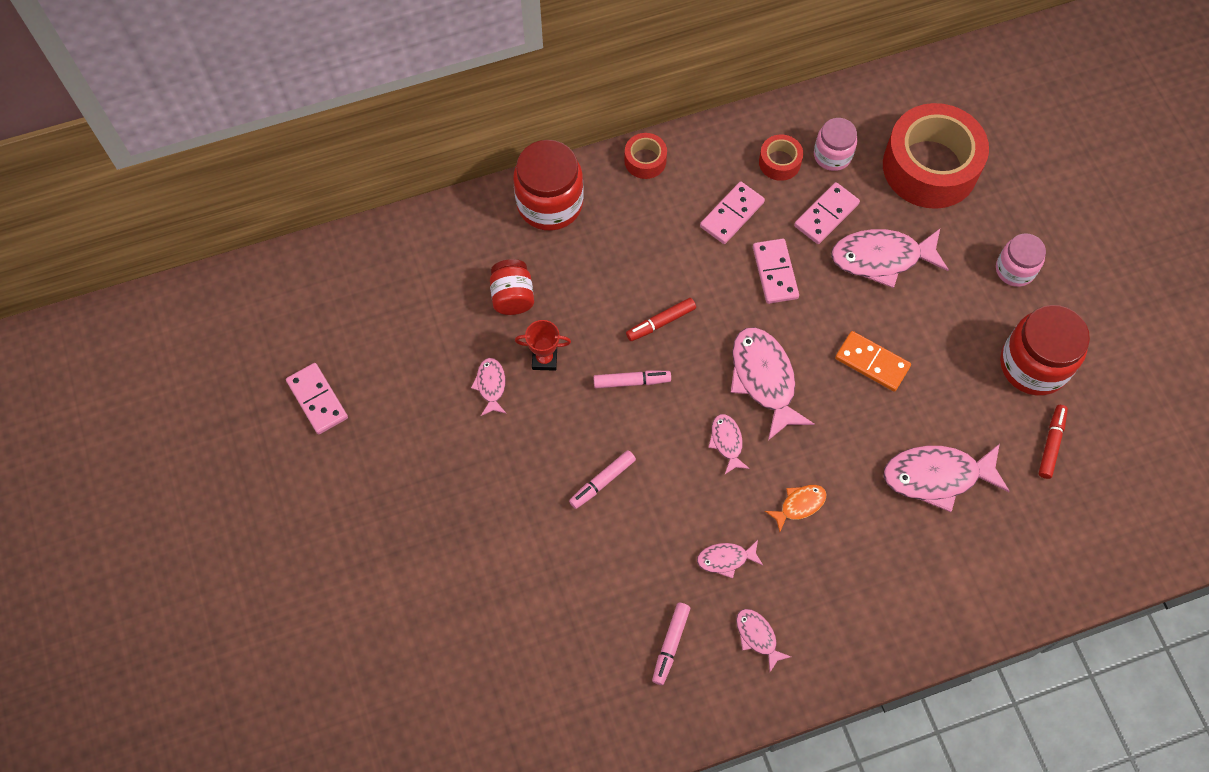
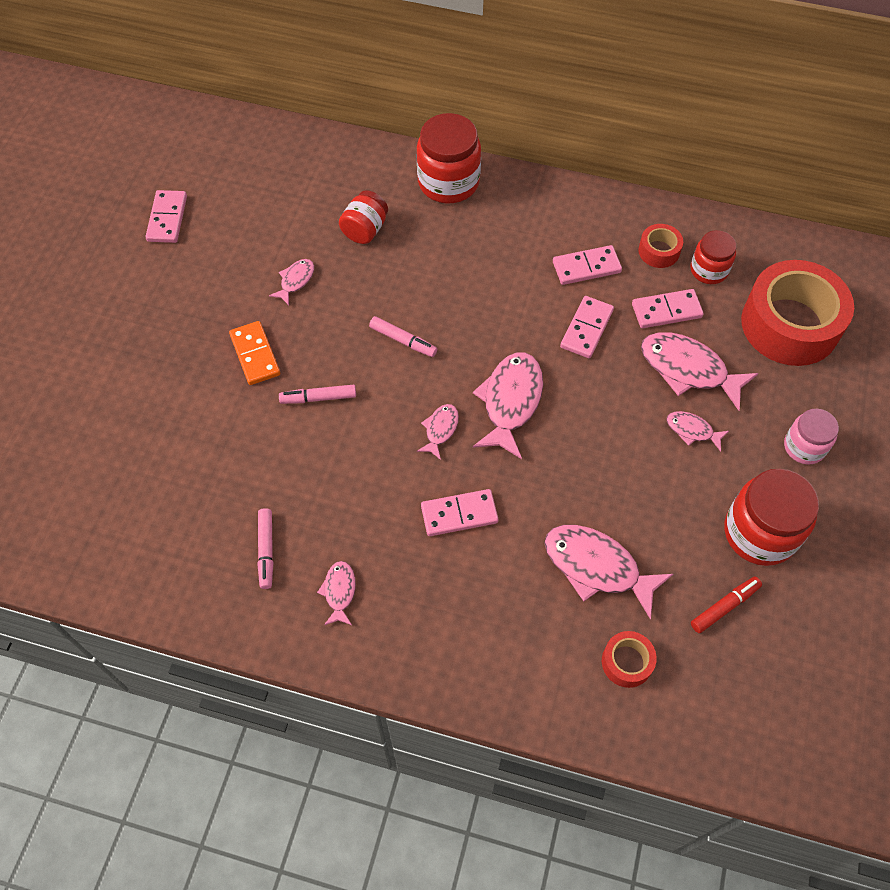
camera: 35 degrees right, 5 degrees down
(544, 359) = (351, 286): red trophy -> none
(645, 160) = (548, 192): red tape -> red tape (627, 662)
(660, 322) = (462, 312): red marker -> none
(670, 645) = (266, 551): pink marker -> pink marker turned 60 degrees counterclockwise
(726, 559) = (365, 516): pink fish -> pink fish (692, 430)
(799, 505) = (459, 514): orange fish -> pink domino
(832, 155) = (709, 270): pink jar -> red jar
(872, 362) = (613, 443): orange domino -> orange domino (255, 355)

